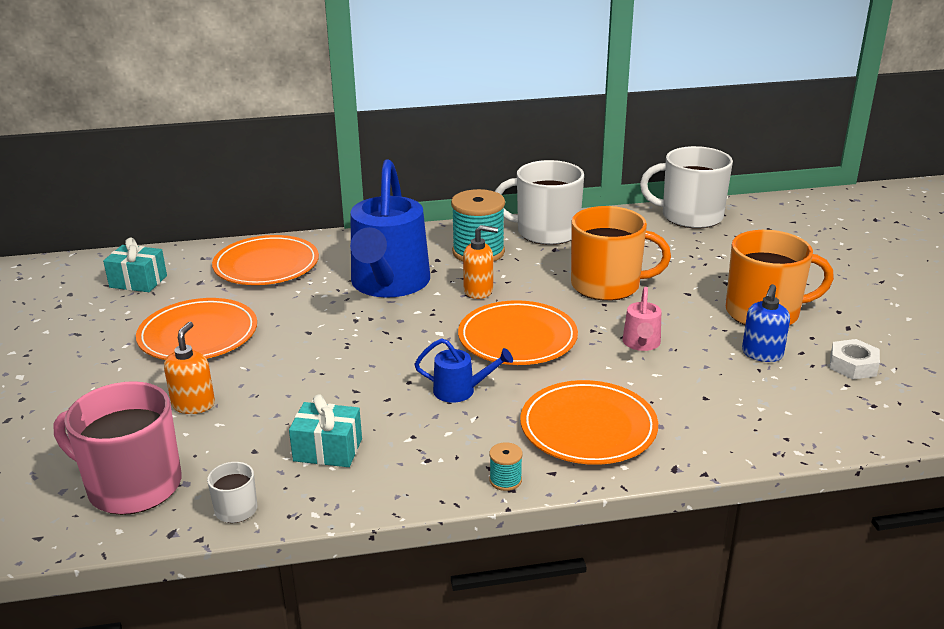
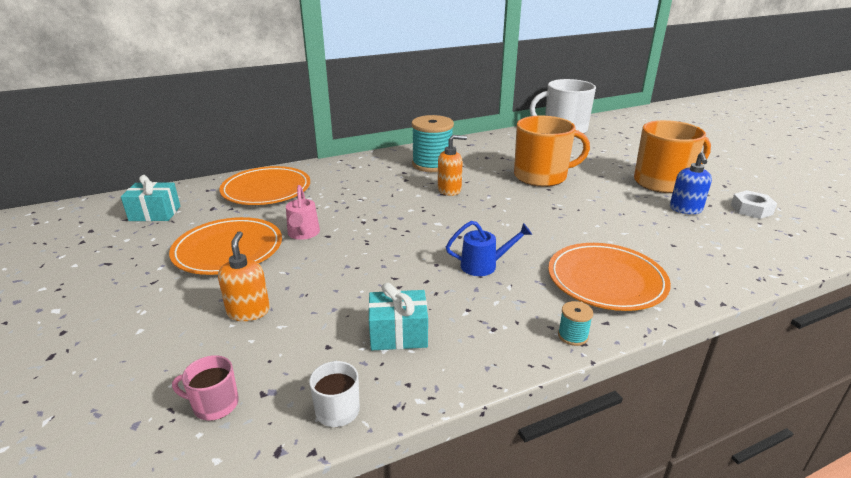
camera: 15 degrees left, 0 degrees up
(132, 486) = (214, 404): pink mug -> pink mug, size x0.45
(388, 285) = (376, 193): blue watering can -> none
(517, 338) = (502, 220): orange plate -> none
(546, 232) = (473, 147): white mug -> none
(641, 344) = (596, 213): pink watering can -> pink watering can (303, 234)

